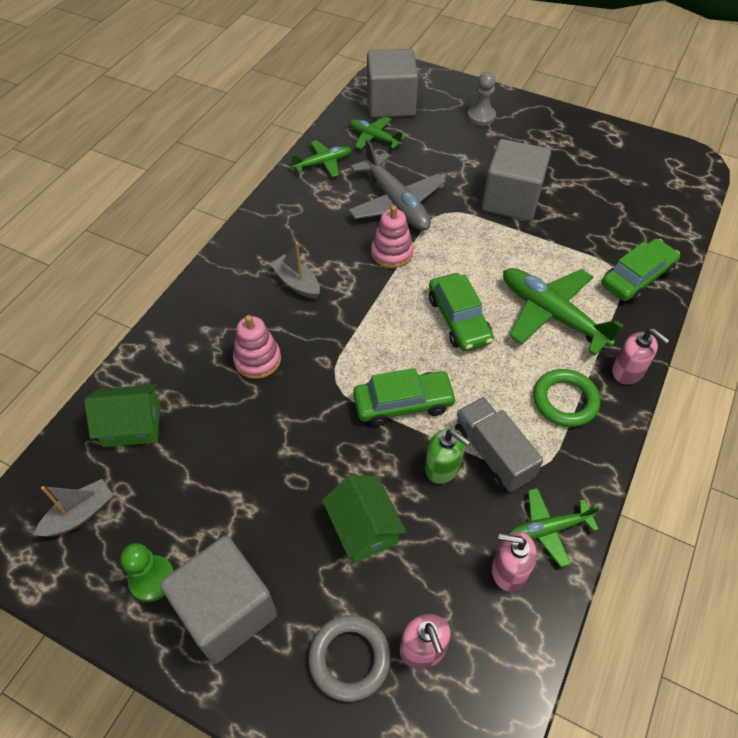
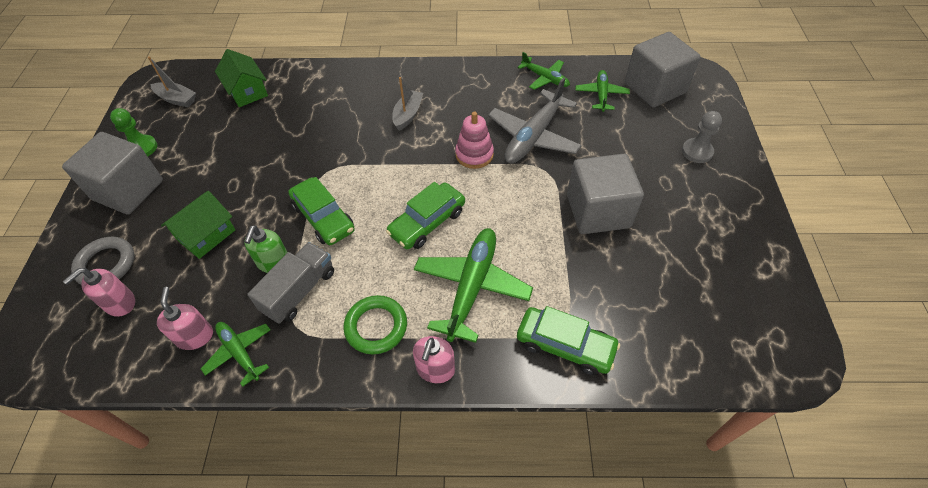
camera: 65 degrees right, 0 degrees up
(257, 359) = (326, 124): pink stacking toy -> none

